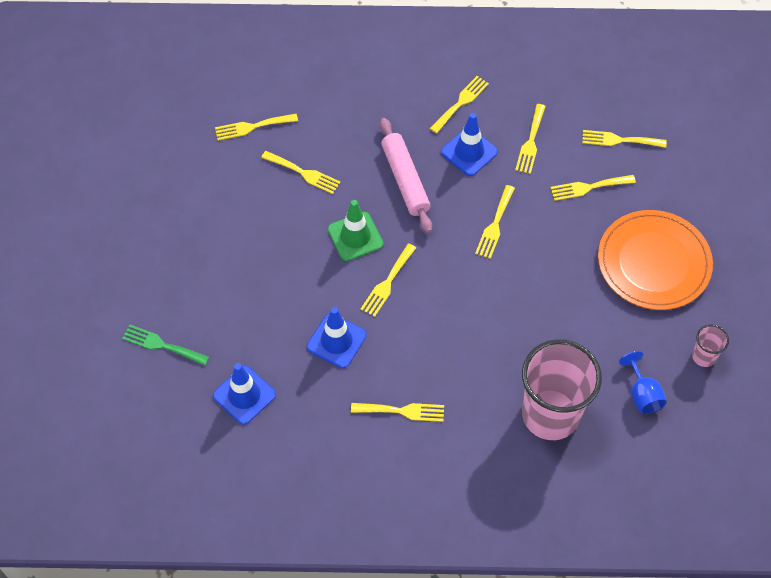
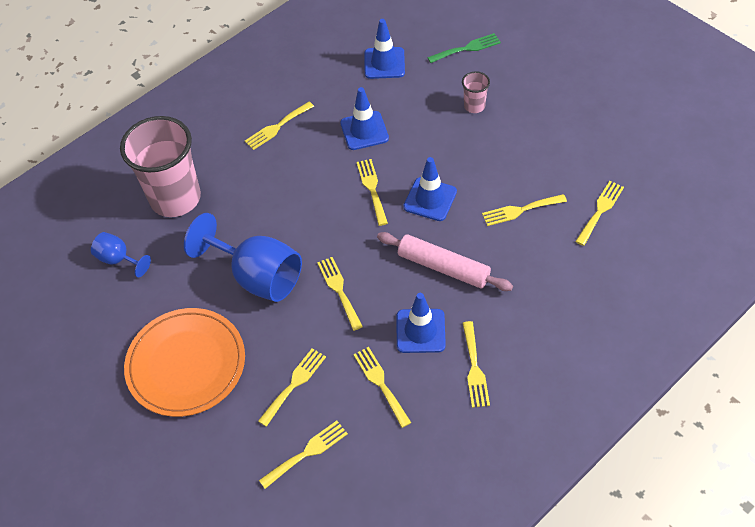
camera: 140 degrees right, 5 degrees down
(355, 236) = (430, 199): green traffic cone -> blue traffic cone
(544, 286) = (257, 276): none -> blue goblet
(704, 356) = (90, 322): pink cup -> pink cup (474, 106)

